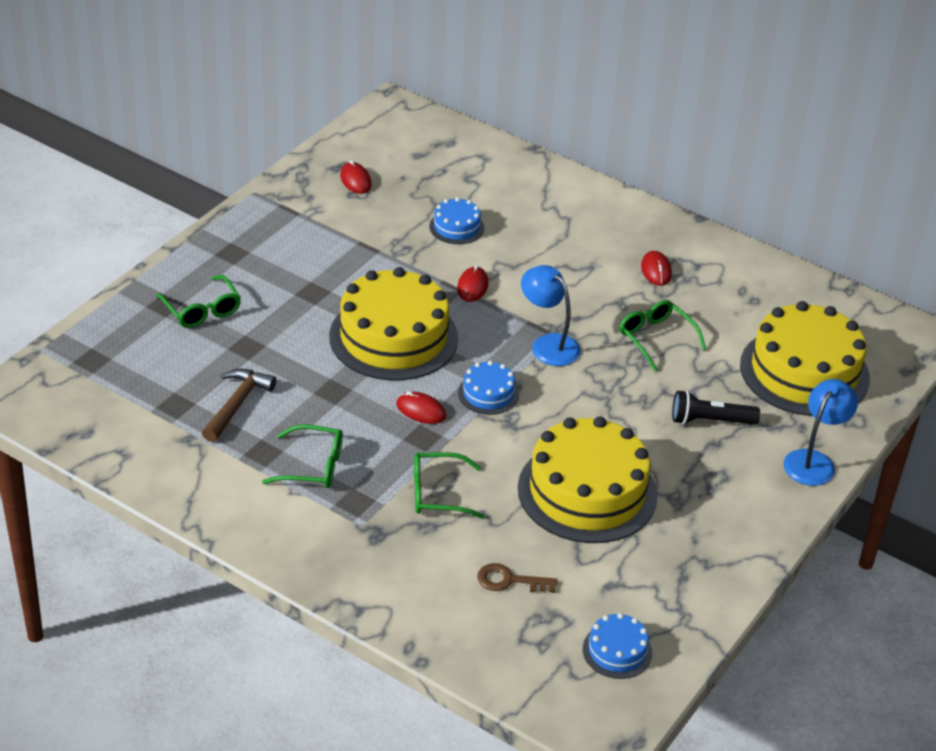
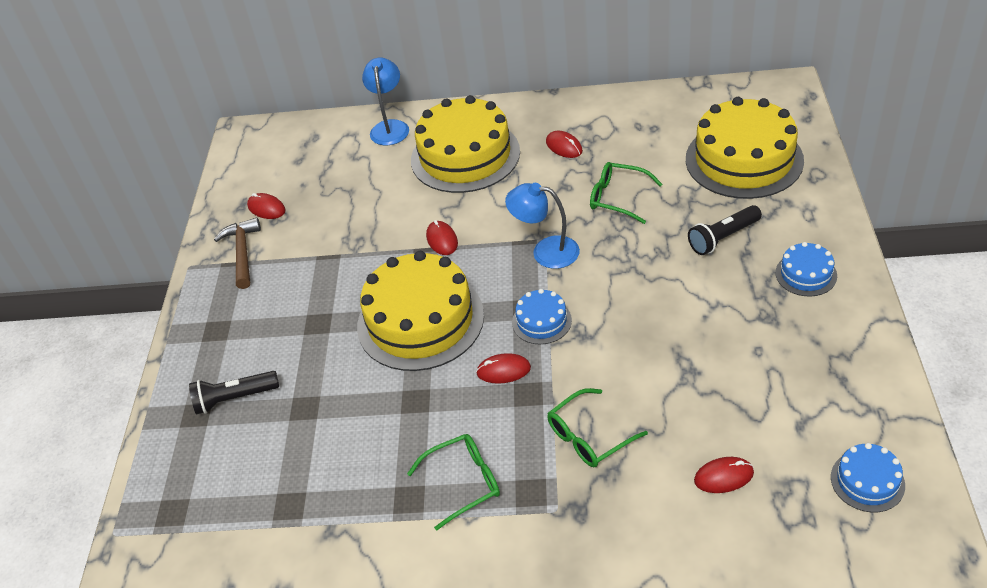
camera: 25 degrees left, 5 degrees up
(202, 310) = (234, 398): green glasses -> black flashlight
(237, 404) = (344, 468): brown hammer -> brown hammer (242, 253)
(456, 227) = (383, 199): blue cake -> blue cake (806, 274)
(510, 580) = (723, 476): brown key -> red mouse
(587, 492) = (699, 355): yellow cake -> yellow cake (465, 156)
(814, 461) = (824, 222): blue lamp -> blue lamp (390, 127)

